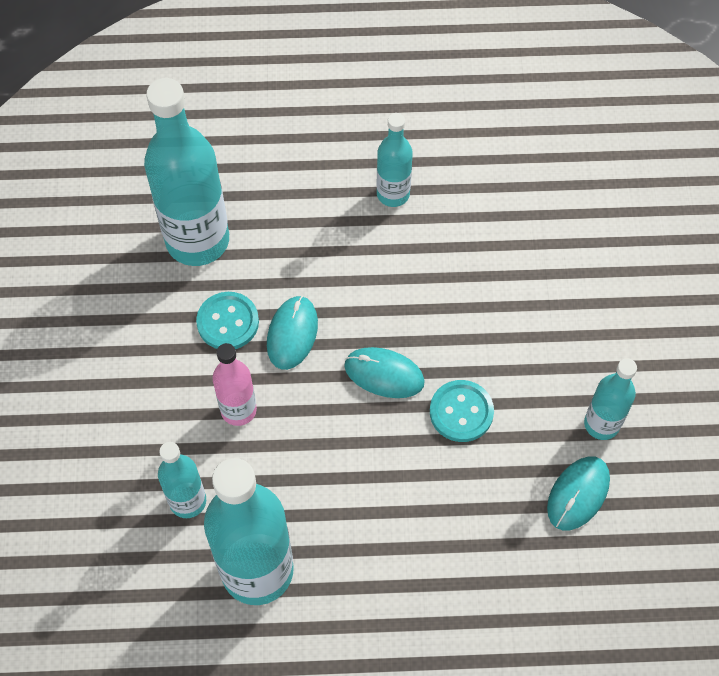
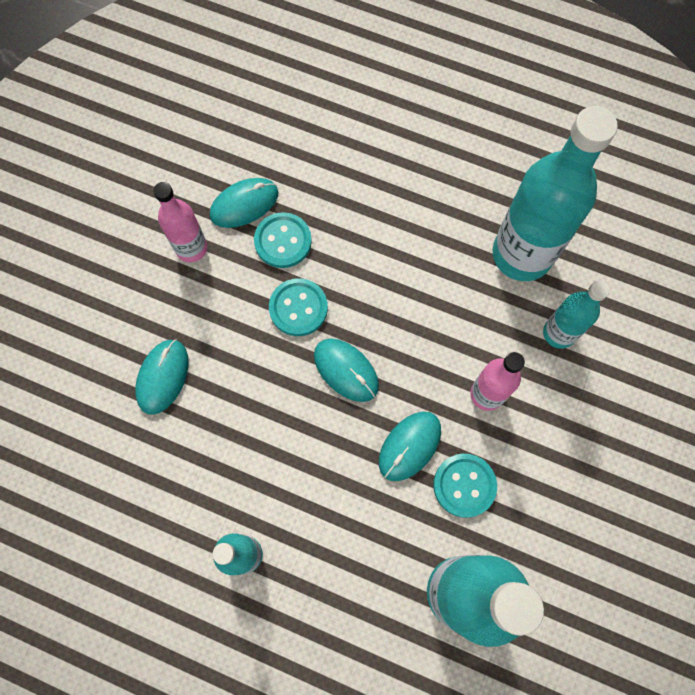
camera: 155 degrees left, 10 degrees up
(515, 472) = (283, 241): none -> turquoise button
(550, 296) = (162, 377): none -> turquoise mouse
(601, 424) = (191, 248): turquoise bottle -> pink bottle

